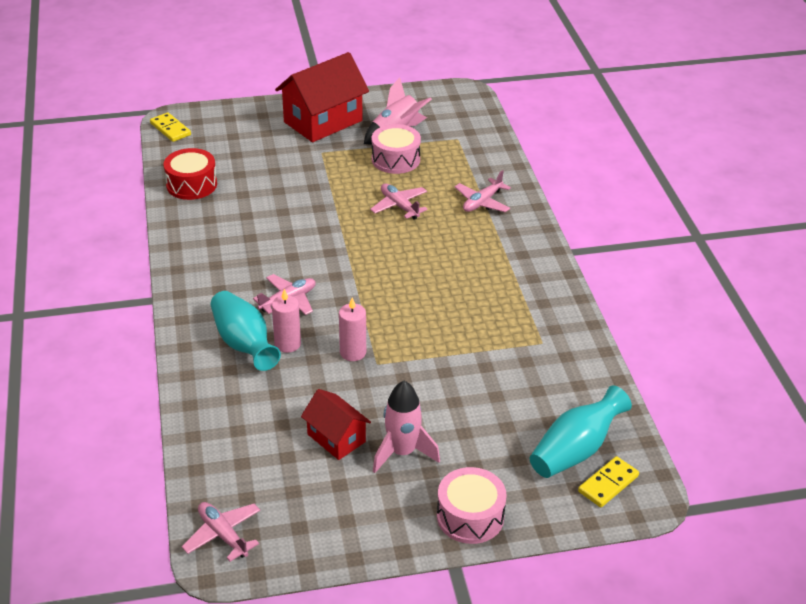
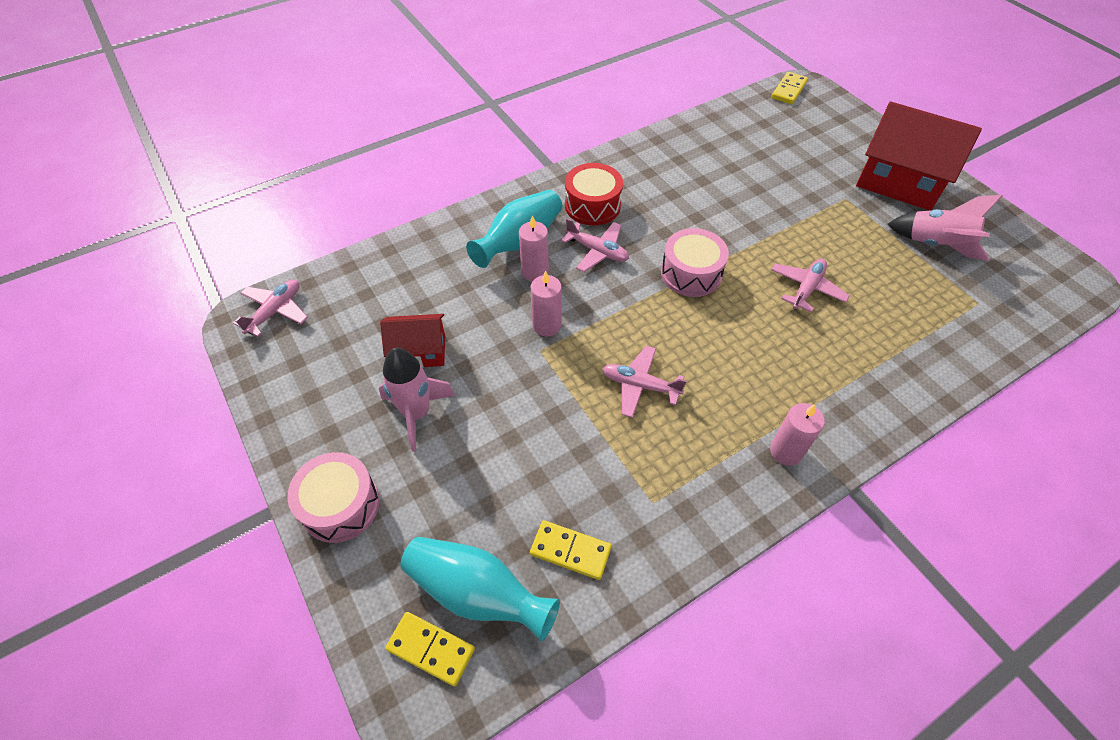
camera: 70 degrees right, 15 degrees up
(191, 184) = (719, 131): red drum -> red drum (592, 205)
(336, 438) = (419, 352): red house -> red house turned 60 degrees clockwise
(395, 159) = (887, 260): pink drum -> pink drum (691, 273)
(482, 202) = (875, 363): pink plane -> pink plane (640, 385)
(531, 268) = (786, 451): none -> pink candle
(562, 394) = (570, 551): none -> yellow domino

